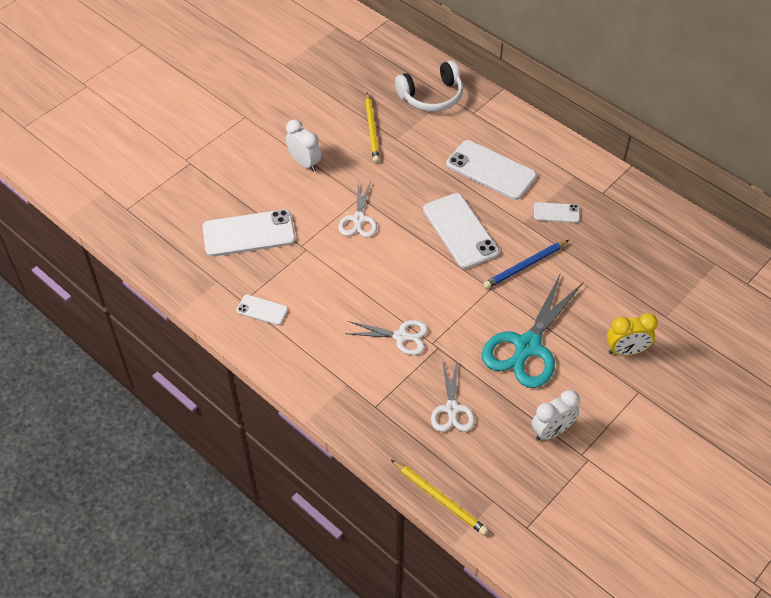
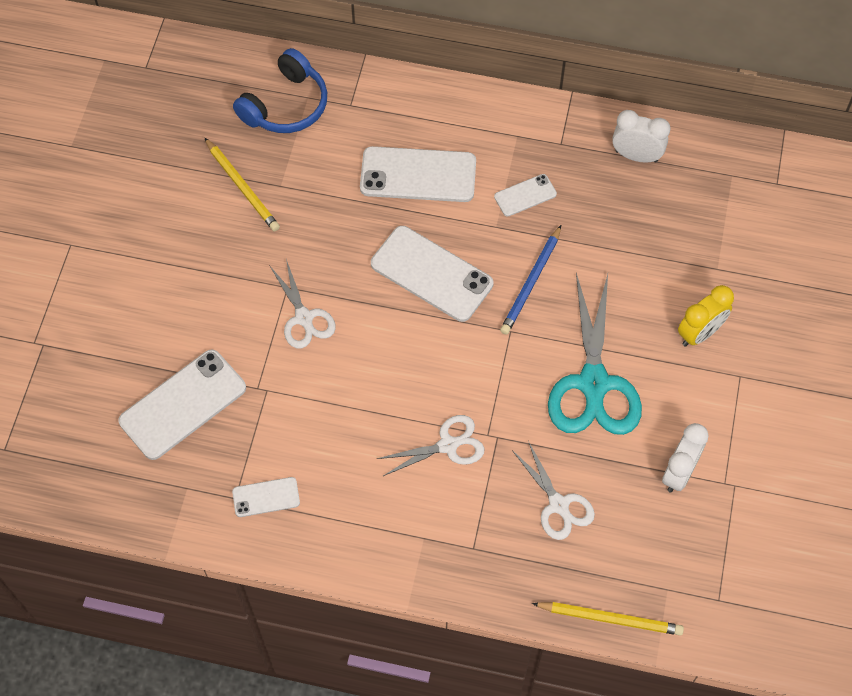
camera: 30 degrees left, 10 degrees up
(304, 163) = (189, 274): white clock -> white clock (636, 156)
(431, 96) = (286, 105): white headphones -> blue headphones

